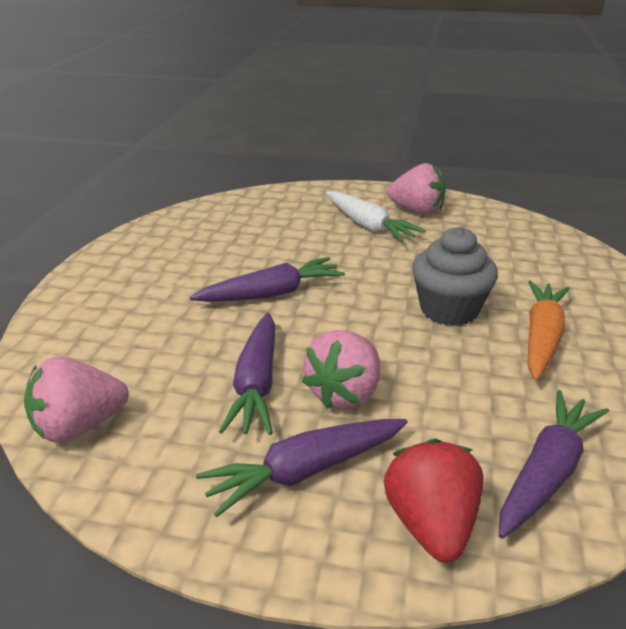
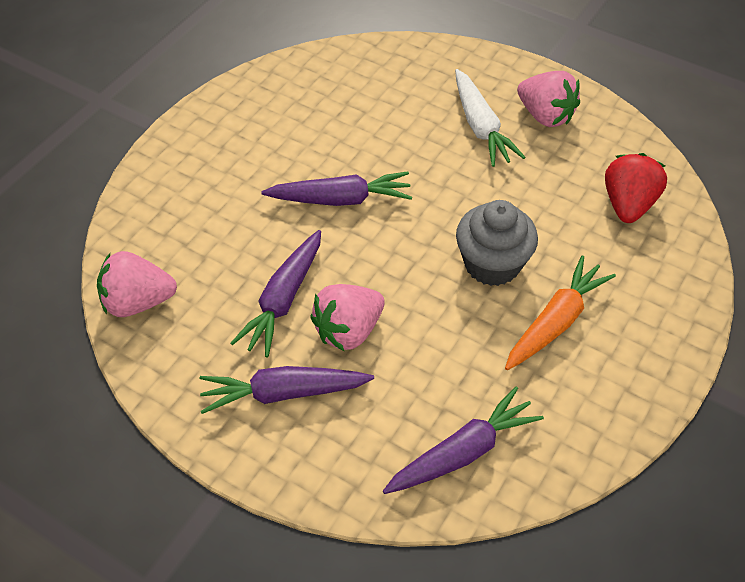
camera: 20 degrees right, 20 degrees up
(431, 524) = (350, 464): red strawberry -> red strawberry (628, 204)

